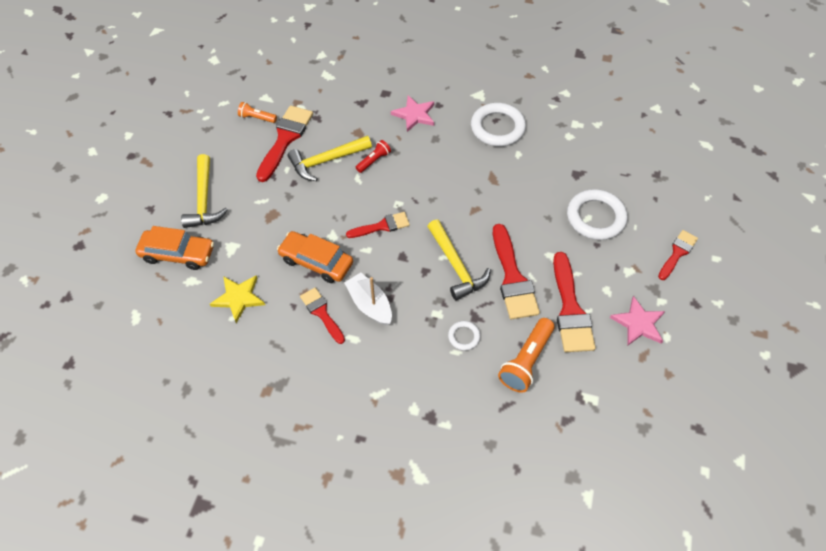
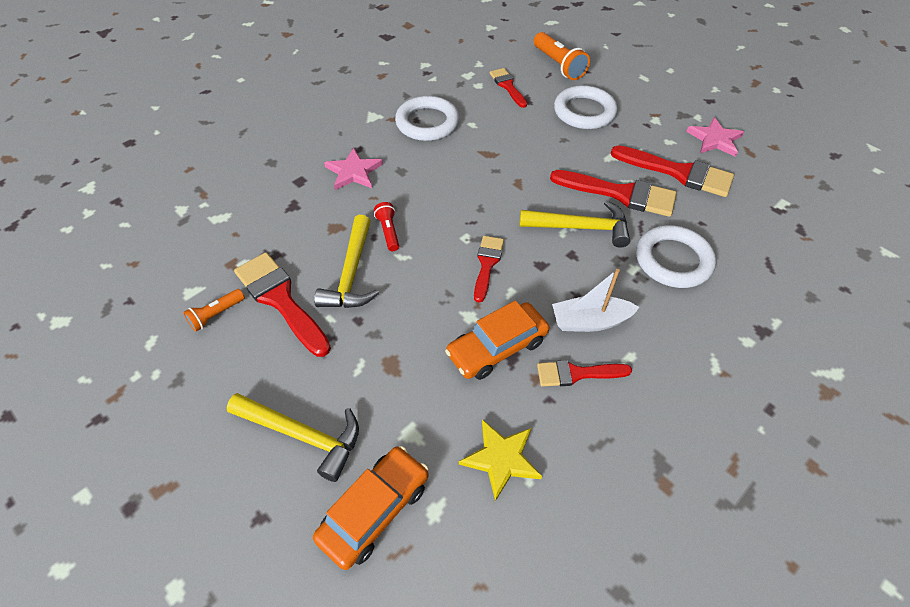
camera: 60 degrees left, 5 degrees down
(464, 336) = (673, 260): white ring -> white ring, size x2.05
(526, 361) = (723, 227): orange flashlight -> orange flashlight (558, 65)
(677, 253) = (653, 86): red brush -> red brush (507, 86)

